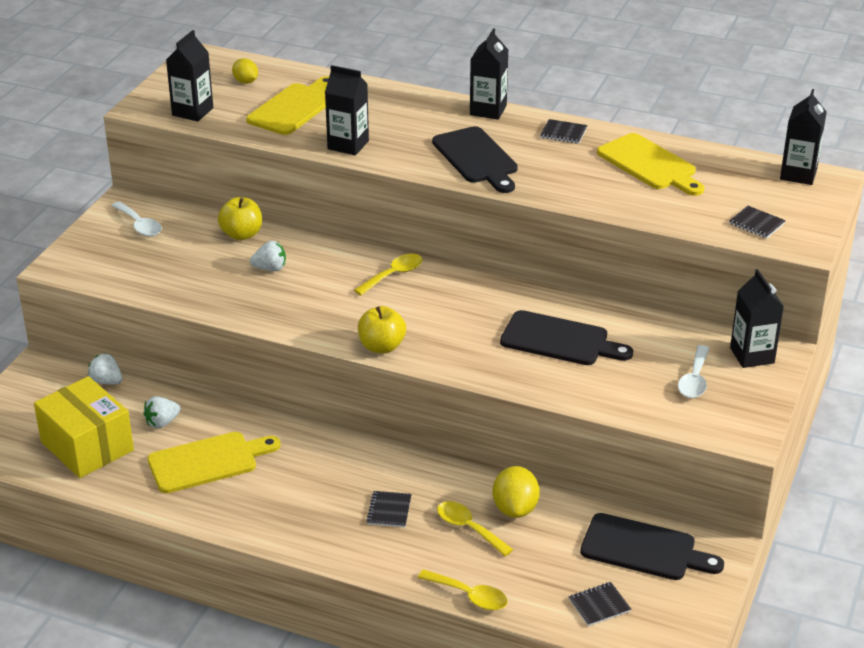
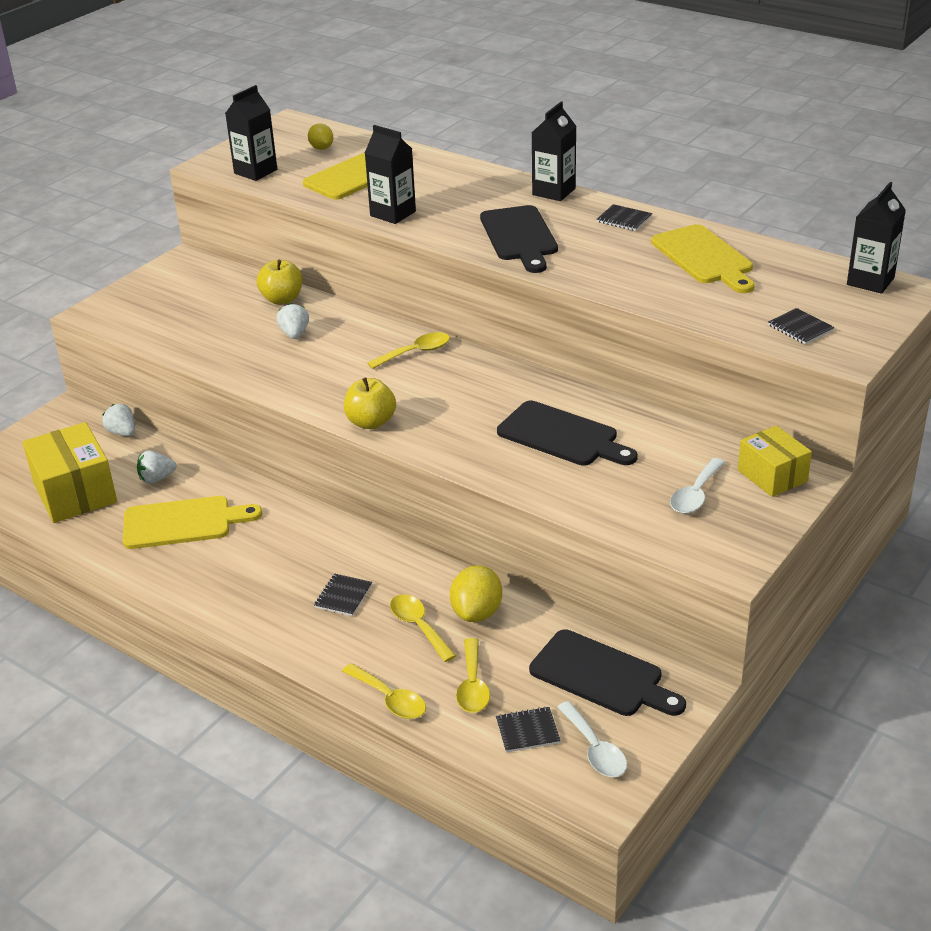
camera: 15 degrees right, 0 degrees up
(139, 225) = (188, 281): white spoon -> white spoon (595, 749)
(270, 268) = (294, 334): white strawberry -> white strawberry turned 105 degrees counterclockwise
(537, 573) = (472, 685): none -> yellow spoon
(752, 355) = (772, 476): black carton -> yellow box

